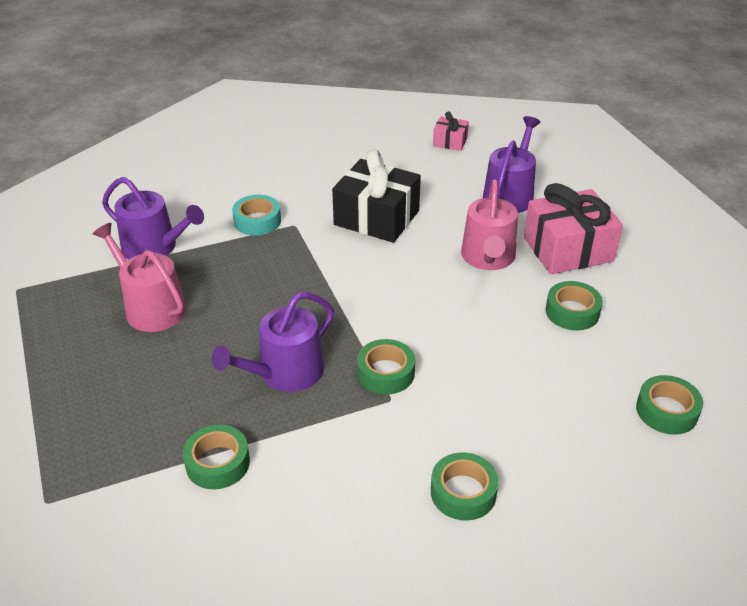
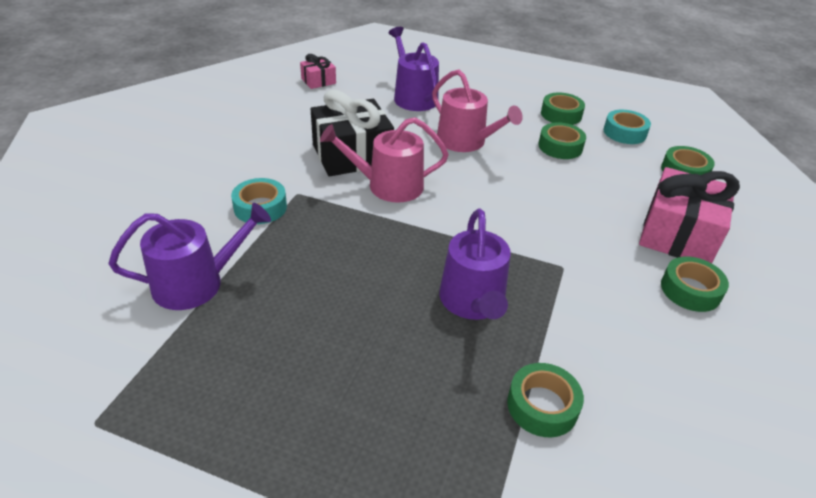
camera: 50 degrees left, 0 degrees up
(150, 307) = (279, 334): pink watering can -> pink watering can (388, 186)
(386, 373) = (532, 252): green tape -> green tape (561, 114)
(568, 249) = (498, 112): pink gift -> pink gift (678, 234)
(672, 339) = (624, 132): none -> turquoise tape

